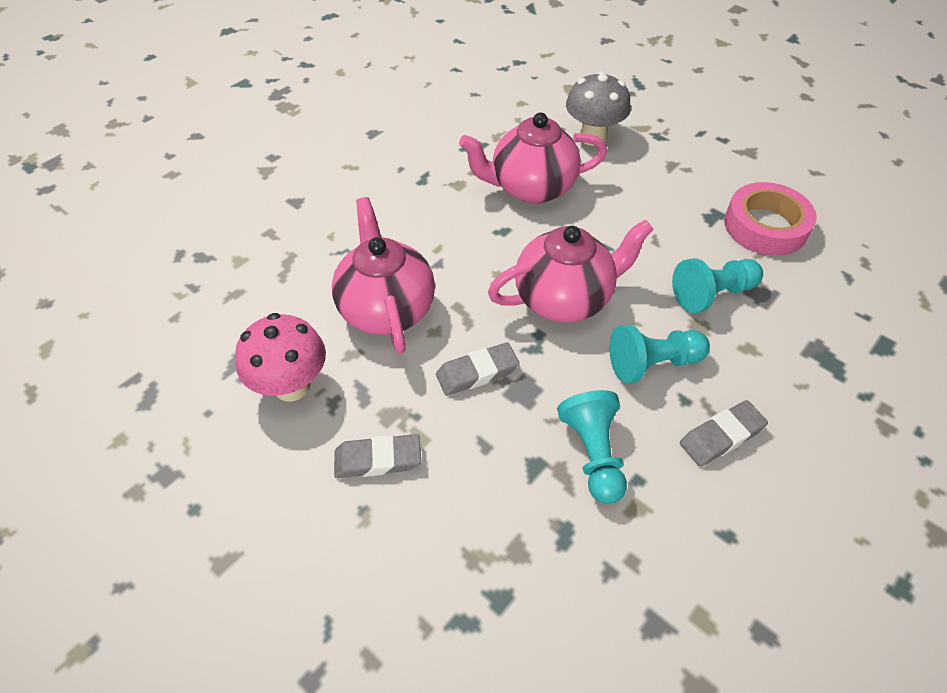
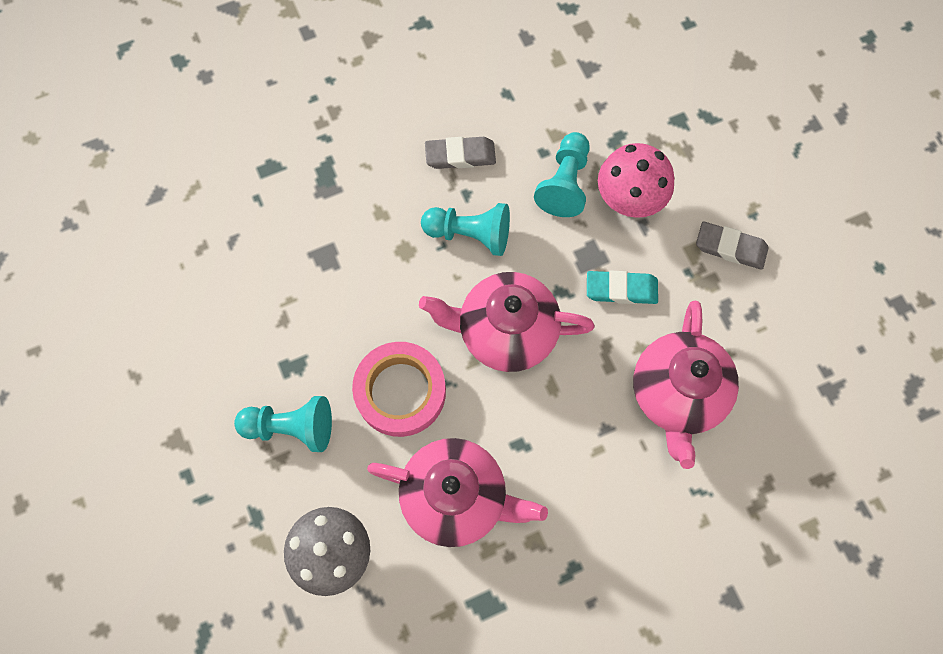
camera: 155 degrees left, 20 degrees up
(292, 386) = (785, 345): pink mushroom -> pink mushroom (628, 200)
(477, 372) = (621, 289): grey eraser -> turquoise eraser
(712, 294) = (369, 276): turquoise pawn -> turquoise pawn (291, 427)
(765, 226) = (254, 329): pink tape -> pink tape (400, 391)

